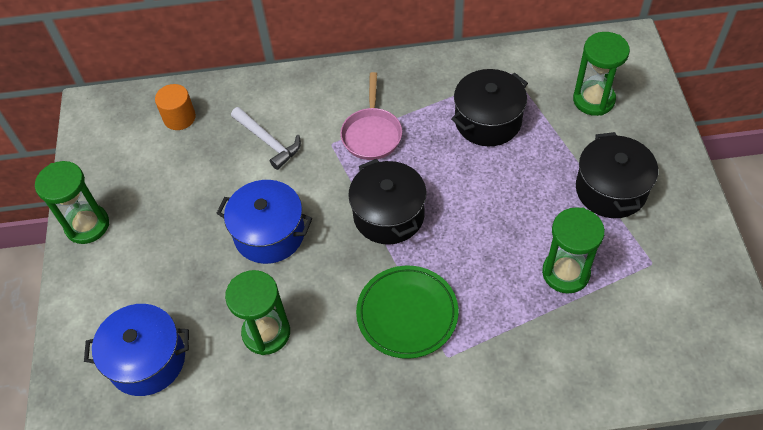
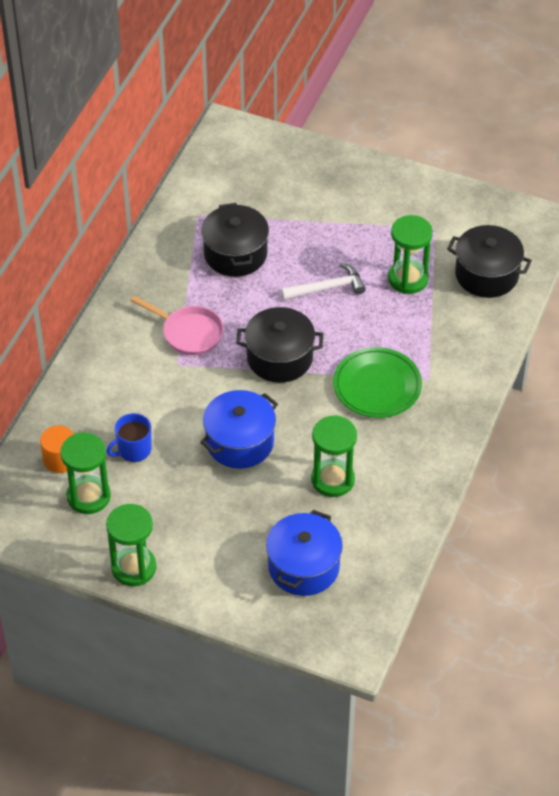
camera: 65 degrees left, 5 degrees down
(216, 161) = (133, 450): none -> blue mug
(268, 141) = (140, 406): white hammer -> white hammer (327, 288)
(593, 100) = (266, 181): green hourglass -> green hourglass (88, 496)
(611, 190) = (357, 216): black pot -> black pot (486, 274)

